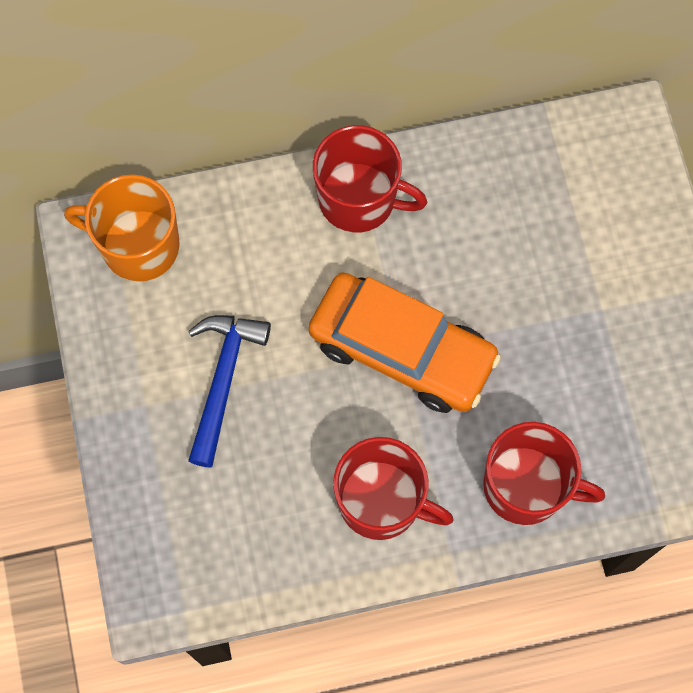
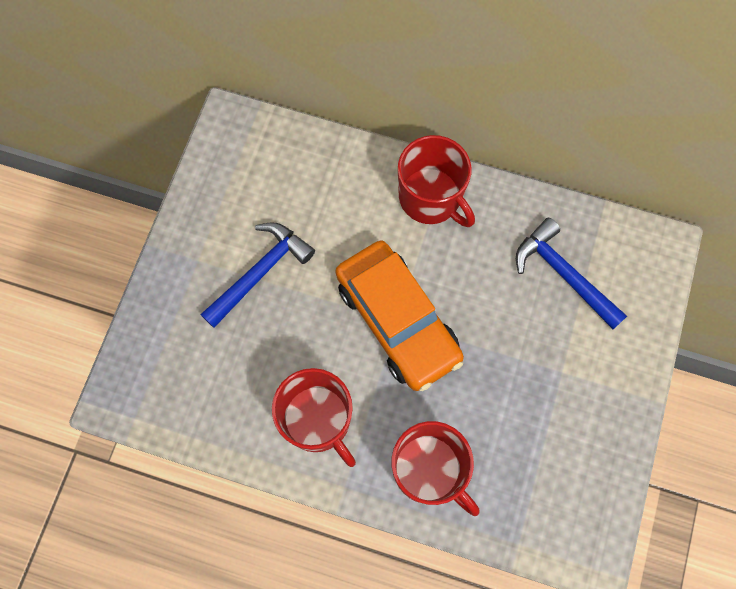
camera: 30 degrees right, 0 degrees up
(138, 245) = (260, 149): orange mug -> none
(546, 206) = (563, 274): none -> blue hammer

